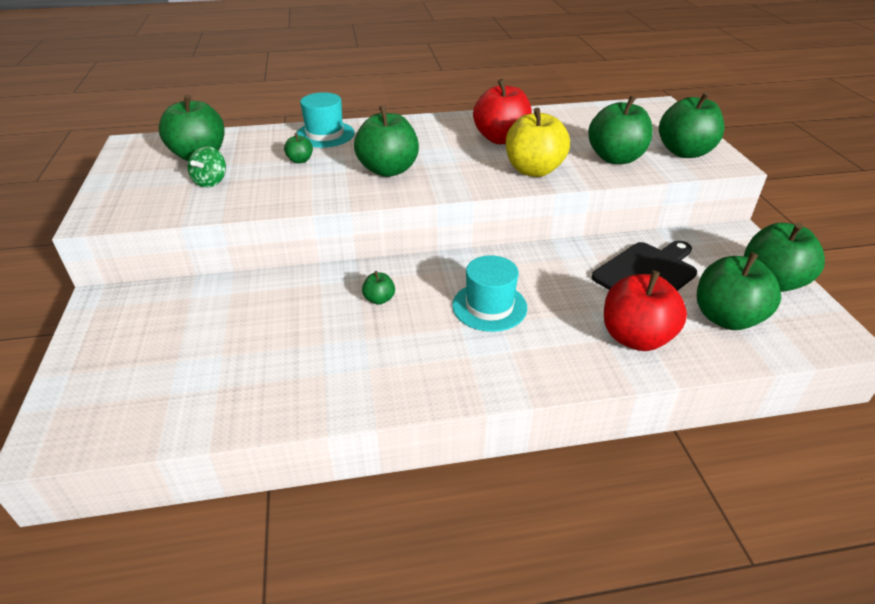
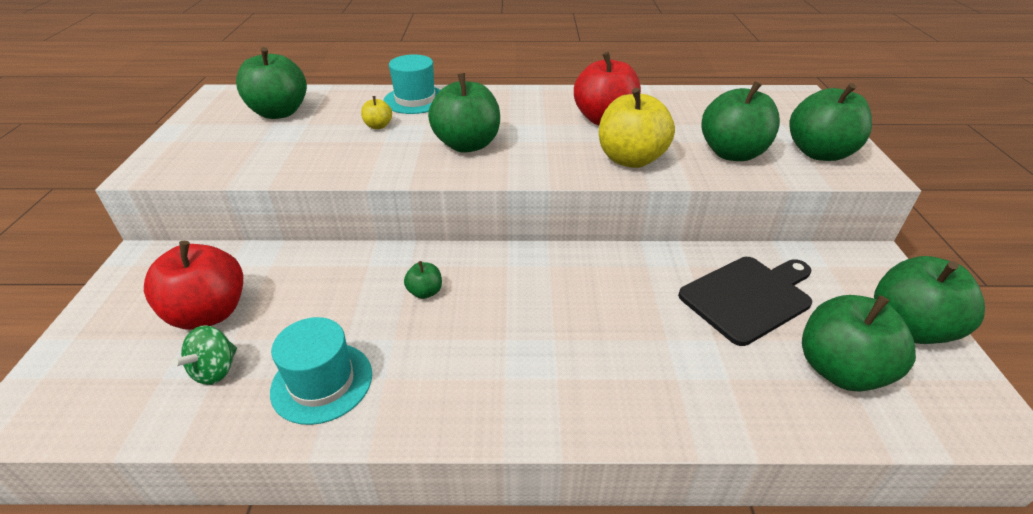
camera: 10 degrees right, 0 degrees up
(211, 182) = (278, 141): green spinning top -> green spinning top (215, 370)
(300, 160) = (378, 126): green apple -> yellow apple
(489, 306) = (547, 316): turquoise hat -> turquoise hat (322, 382)
(635, 337) = (715, 381): red apple -> red apple (209, 313)

